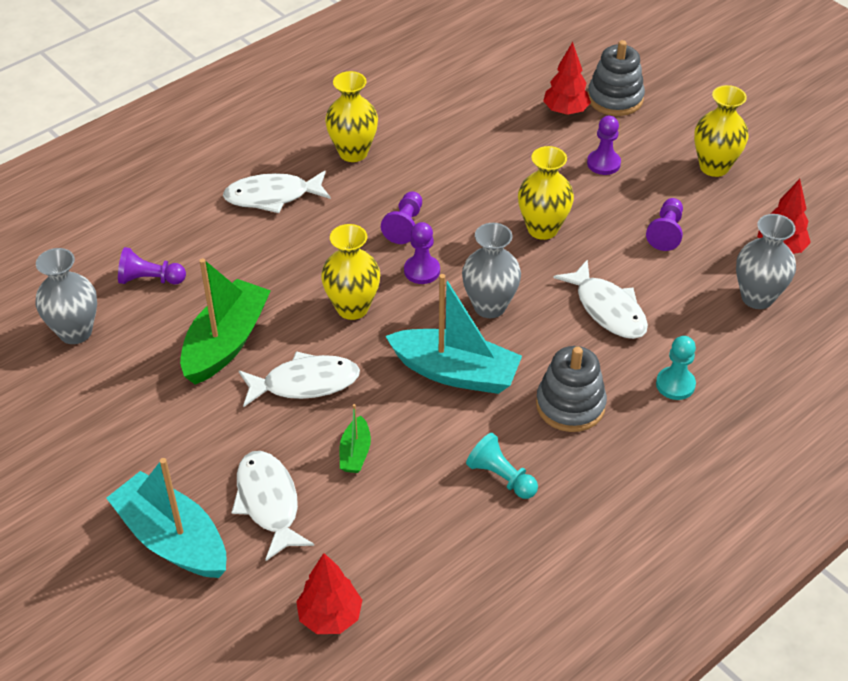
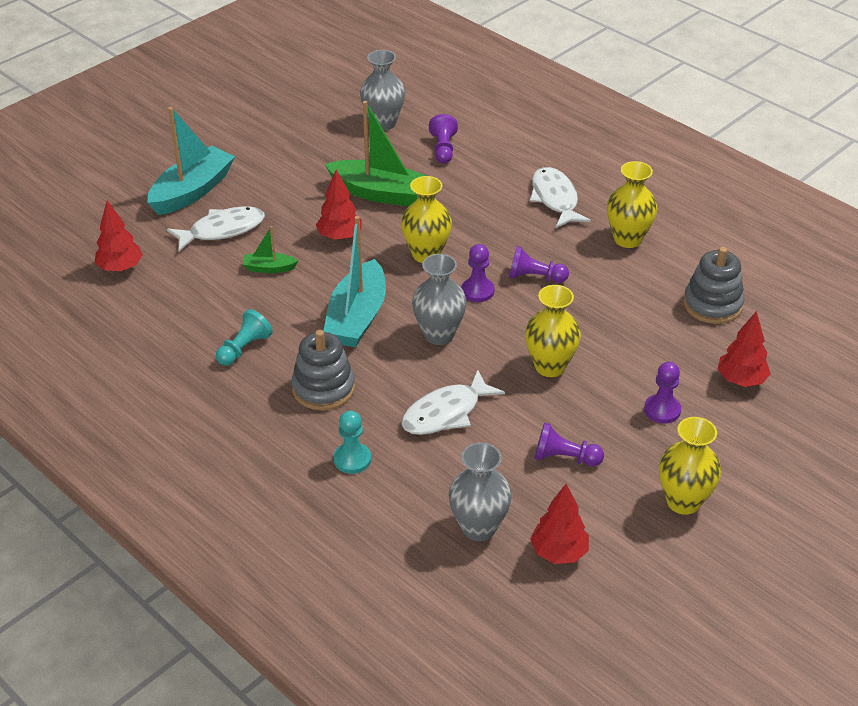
camera: 85 degrees right, 5 degrees down
(305, 383) = (340, 236): white fish -> red tree
(615, 98) = (778, 419): grey stacking toy -> grey stacking toy (712, 304)

